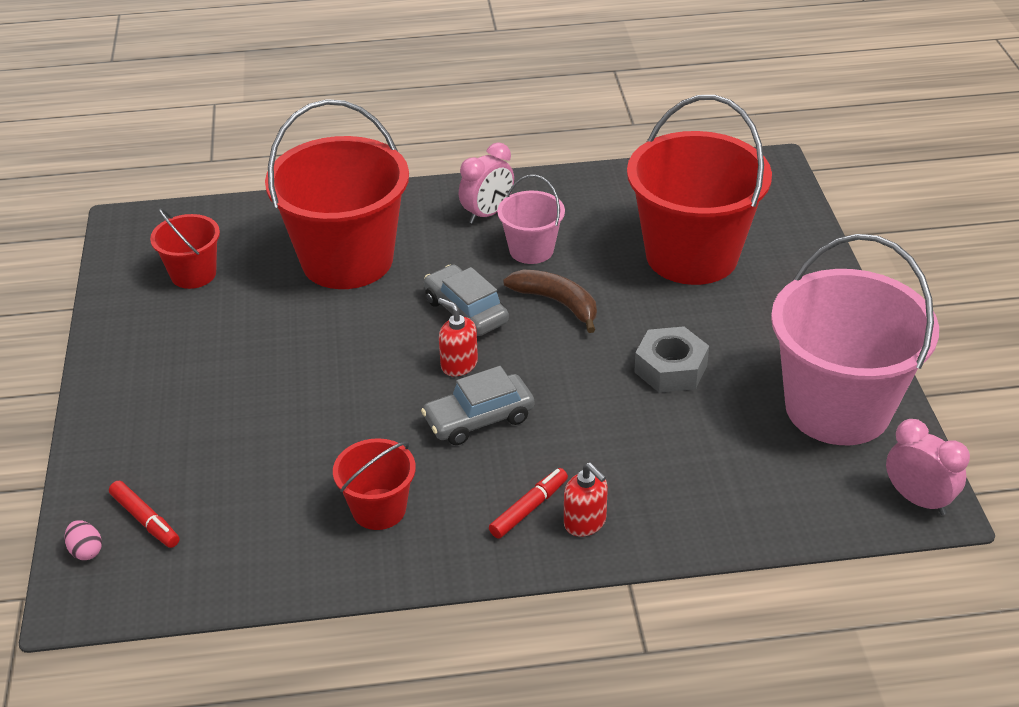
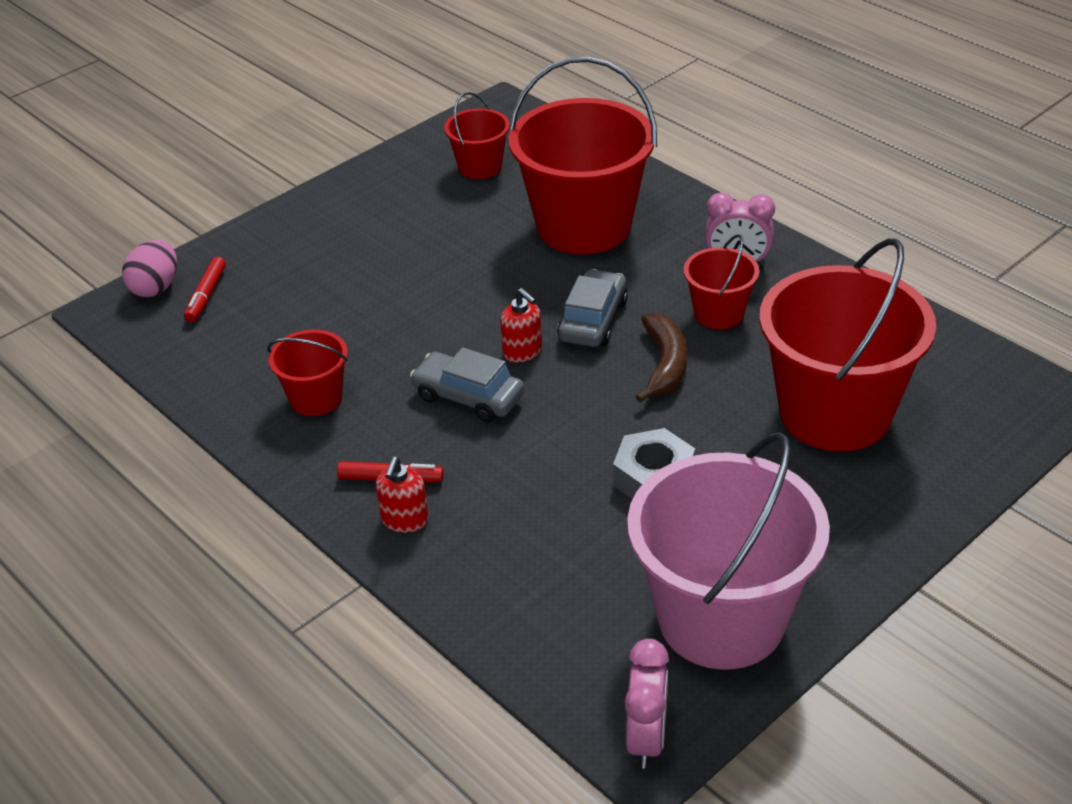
camera: 55 degrees right, 0 degrees up
(86, 551) = (156, 287): pink egg -> pink egg, size x1.71
(459, 364) = (522, 351): red soap dispenser -> red soap dispenser turned 135 degrees clockwise
(531, 250) = (718, 313): pink bucket -> red bucket

